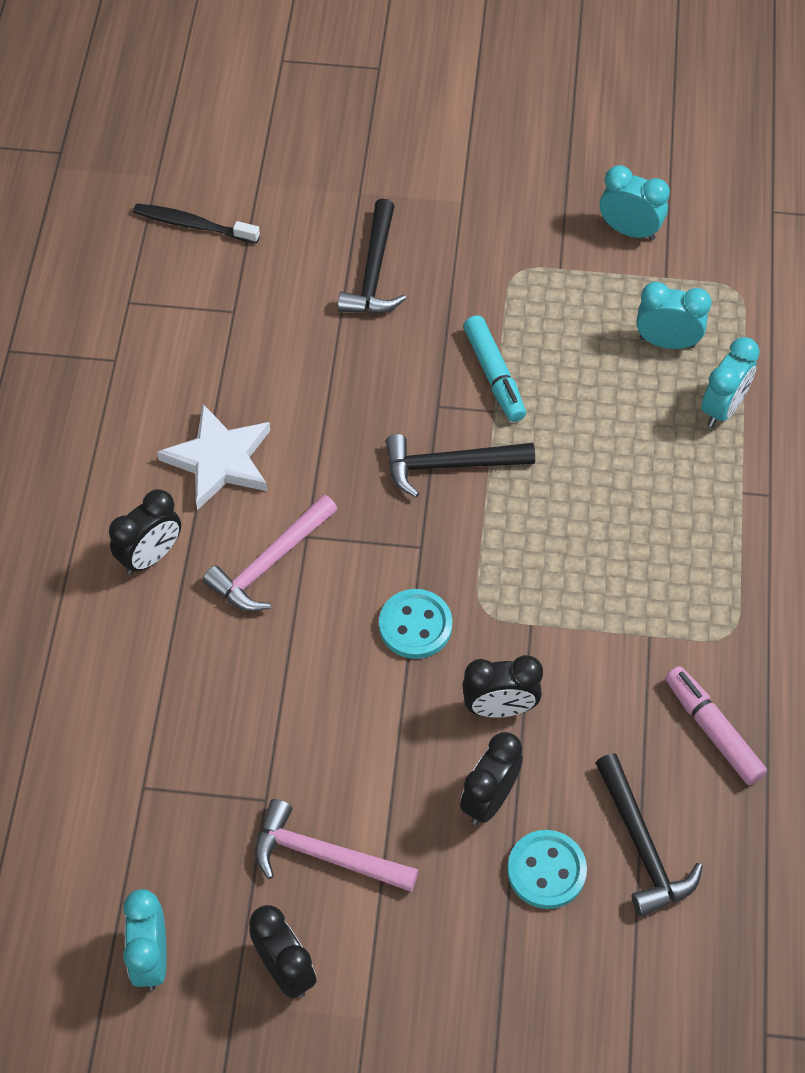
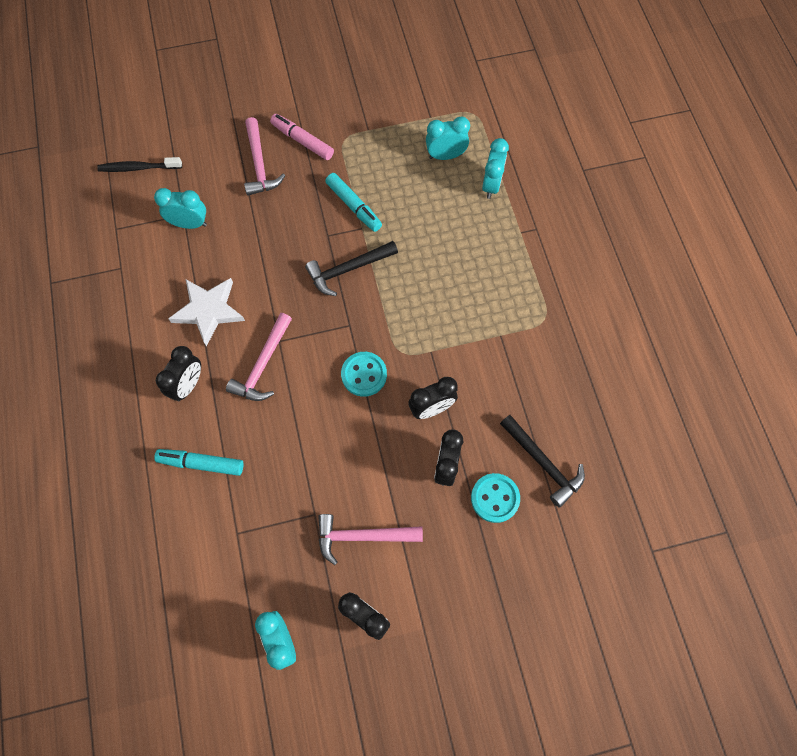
camera: 20 degrees left, 10 degrees up
(128, 672) = (201, 463): none -> turquoise marker
(373, 272) = (259, 165): black hammer -> pink hammer
(629, 230) = (400, 95): turquoise clock -> turquoise clock (189, 224)
(713, 730) = (557, 379): pink marker -> pink marker (302, 141)

